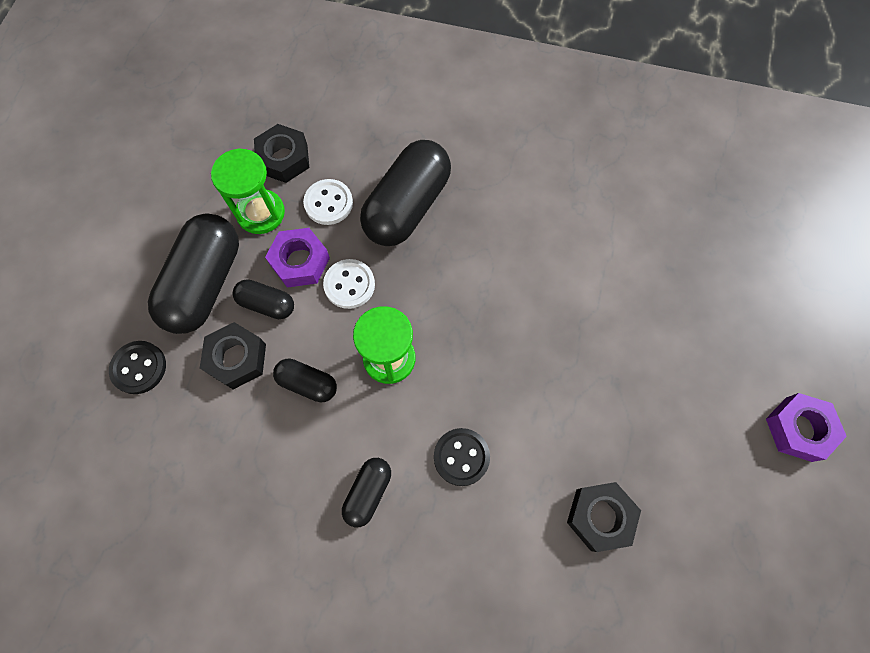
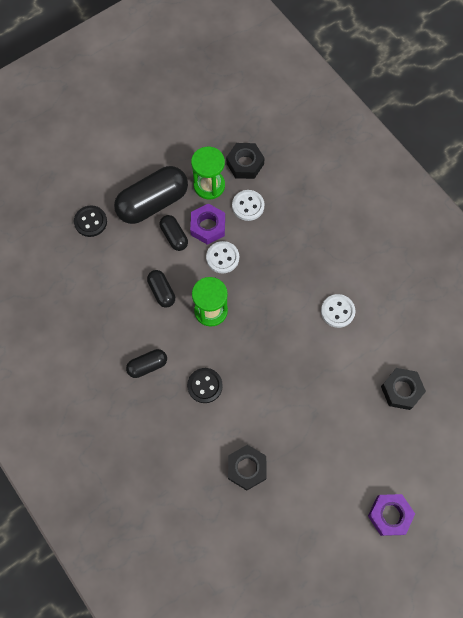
camera: 40 degrees right, 0 degrees up
(237, 358) = (138, 252): black nut -> black nut (401, 390)
(407, 206) = (287, 238): black capsule -> none
(534, 245) = (337, 311): none -> white button

